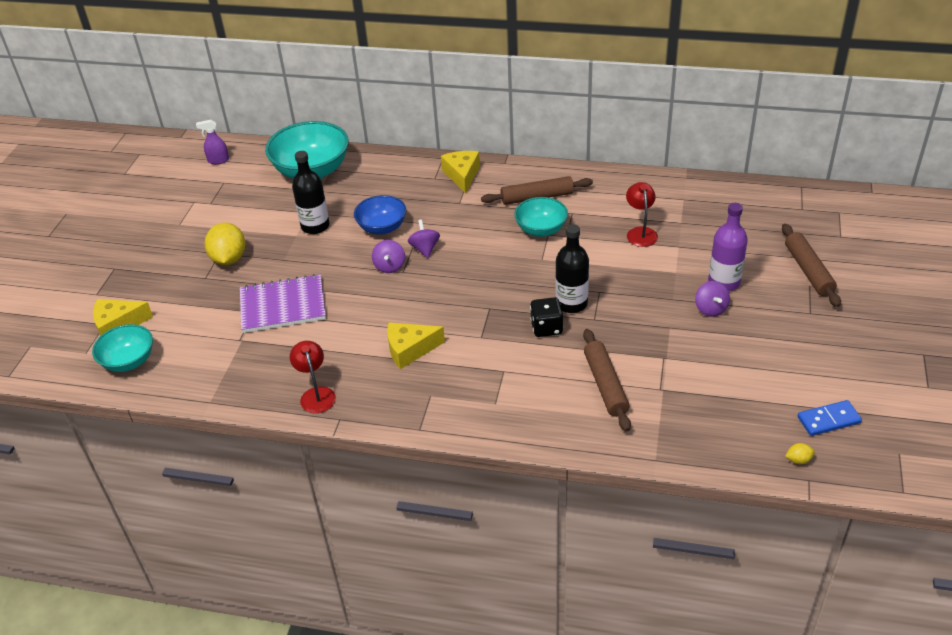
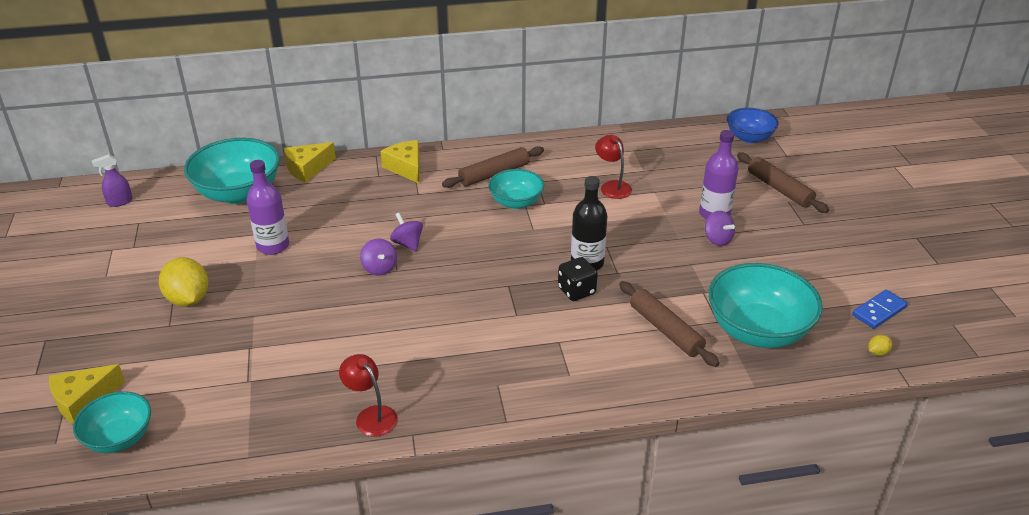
camera: 25 degrees left, 5 degrees down
(283, 306) = (280, 334): purple notebook -> none
(315, 226) = (273, 246): black bottle -> purple bottle
(382, 227) = (349, 232): blue bowl -> blue bowl (749, 138)
(410, 350) = (449, 345): yellow cheese -> yellow cheese (307, 168)
(692, 408) = (758, 331): none -> turquoise bowl

